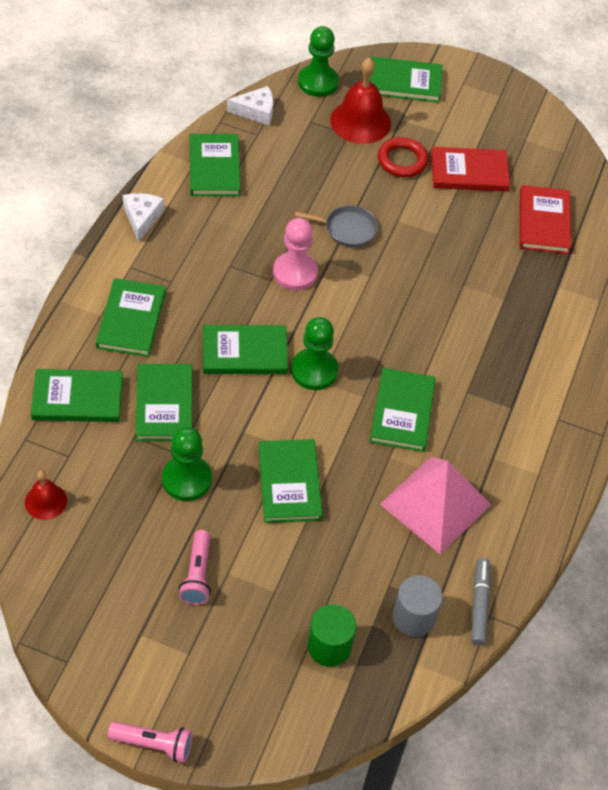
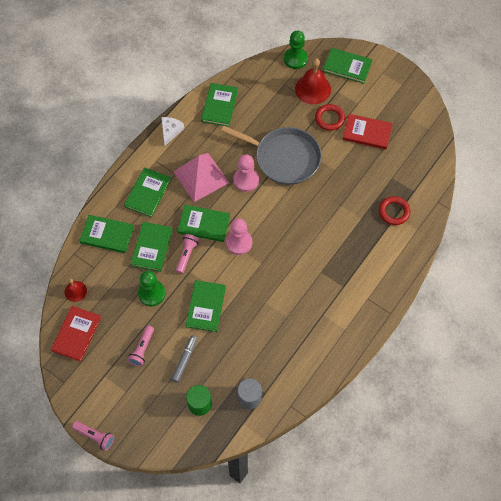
camera: 20 degrees right, 10 degrees up
(230, 406) = (187, 255): none -> pink flashlight
(256, 111) = (254, 73): white cheese -> none
(314, 370) = (239, 242): green pawn -> pink pawn
(347, 229) = (284, 158): grey pan -> grey pan, size x2.15
(402, 412) = (280, 277): green book -> none
(435, 504) = (281, 335): pink pyramid -> pink pyramid (201, 177)
(479, 605) = (287, 398): grey marker -> grey marker (184, 360)
(544, 222) = (401, 173): red book -> red book (76, 334)
(553, 281) = (394, 212): none -> red ring

